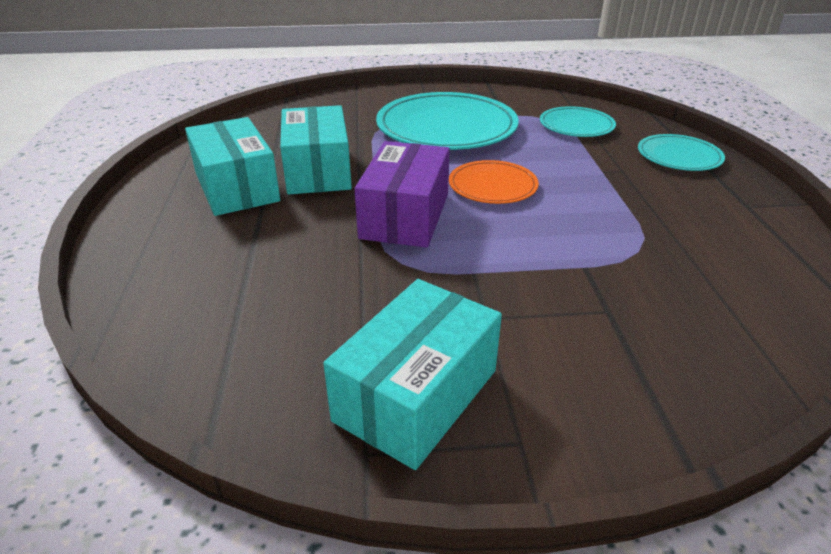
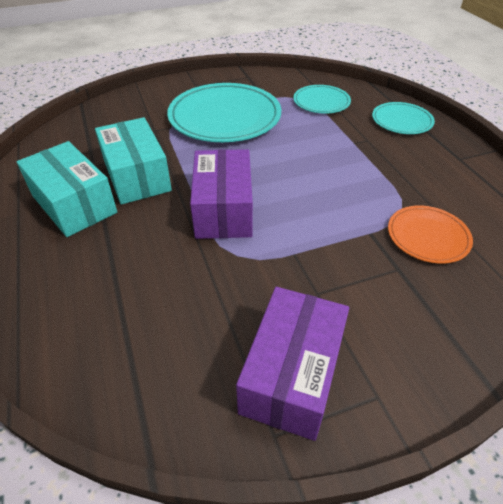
camera: 15 degrees left, 10 degrees up
(416, 395) = (292, 374): turquoise box -> purple box
(492, 186) = (280, 169): orange plate -> orange plate (428, 236)

